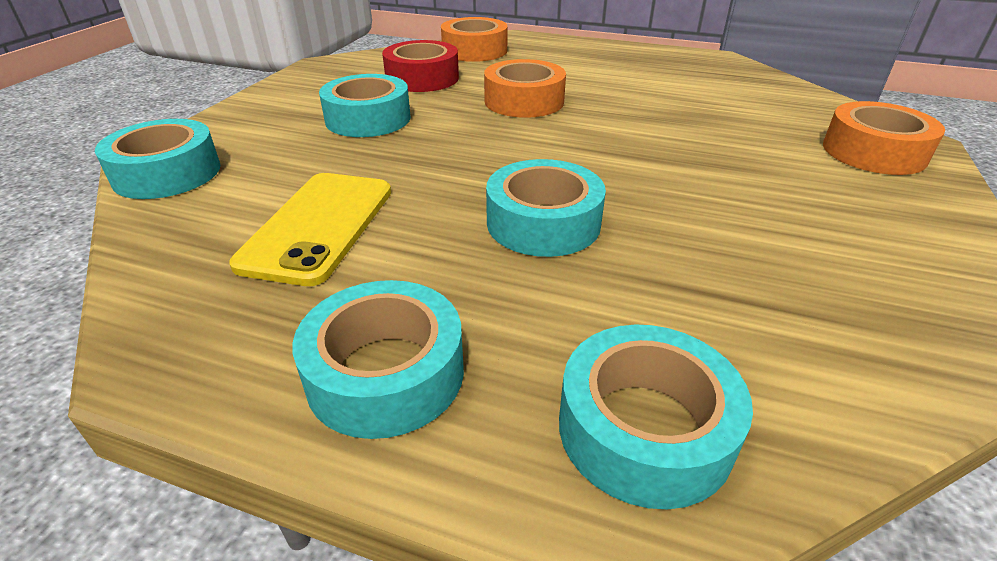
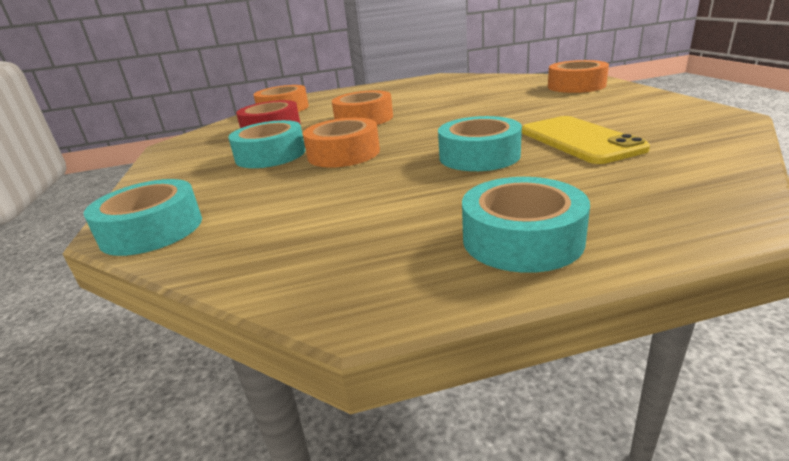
camera: 30 degrees left, 10 degrees down
(318, 226) = (342, 206): yellow phone -> yellow phone (579, 140)
(427, 149) = (343, 154): none -> orange tape
(644, 429) = (677, 198): turquoise tape -> none

